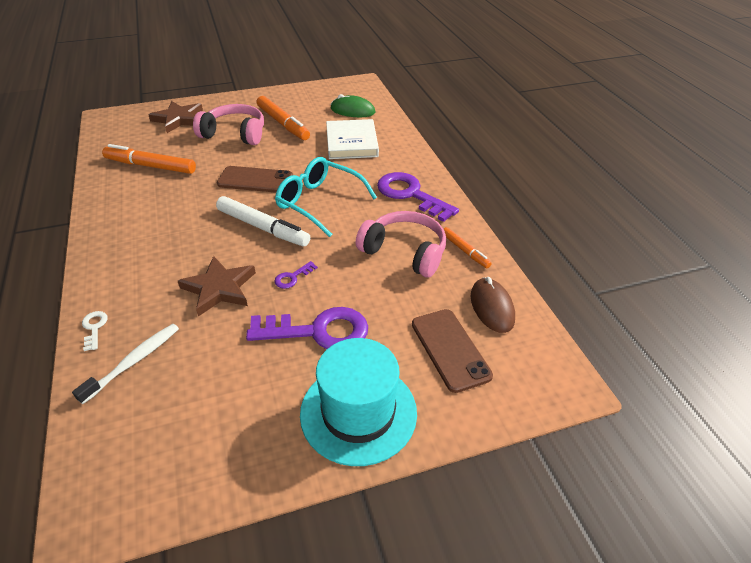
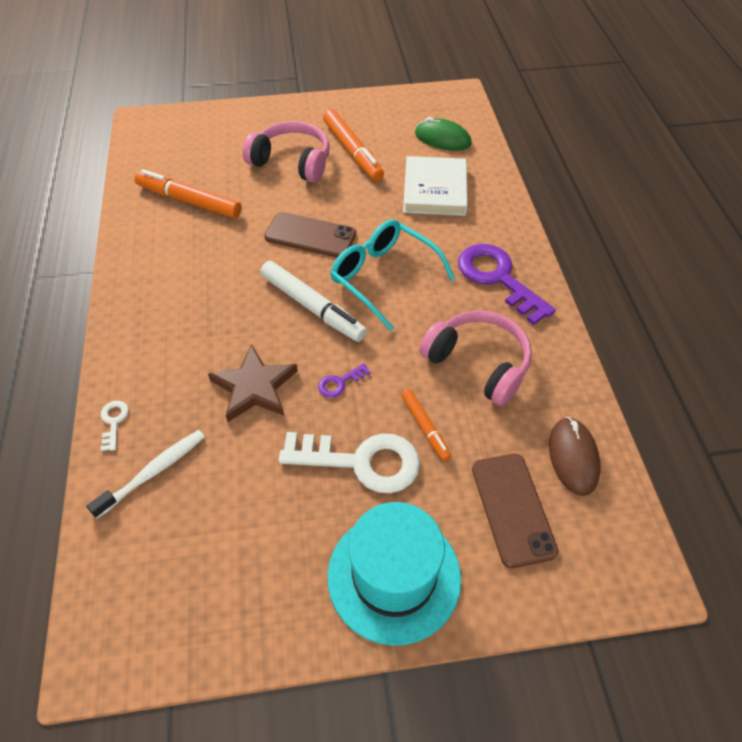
camera: 10 degrees right, 10 degrees up
(178, 119) = (227, 132): brown star -> none
(318, 331) = (361, 462): purple key -> white key
(465, 251) = (553, 371): orange marker -> orange marker (425, 427)

